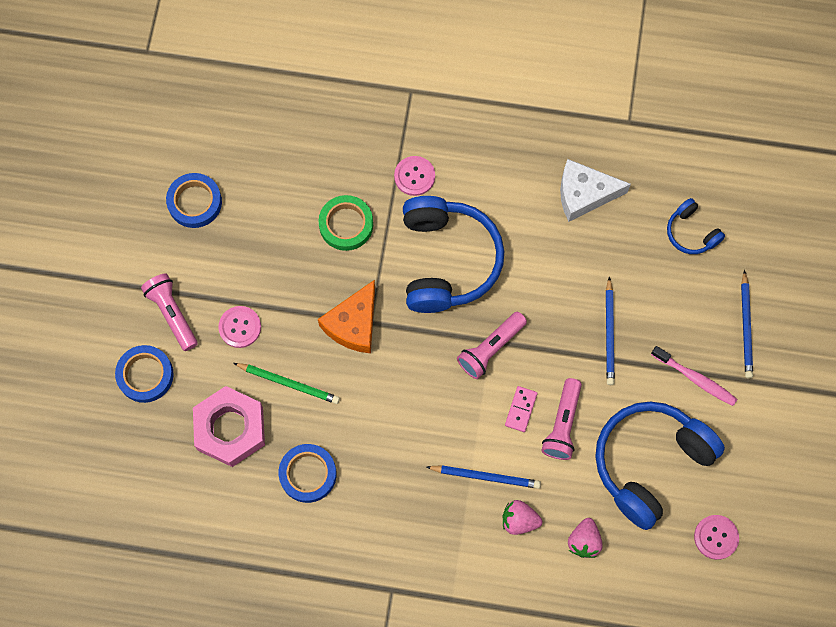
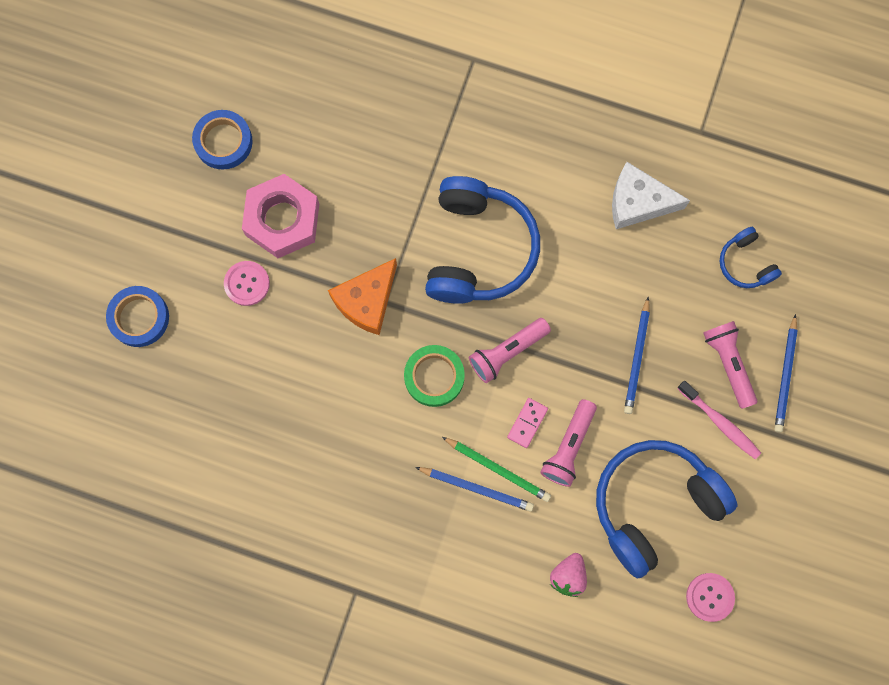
camera: 10 degrees right, 5 degrees up
(172, 314) = (179, 257): pink flashlight -> pink flashlight (728, 364)
(230, 429) = (217, 390): pink nut -> pink nut (282, 220)
(288, 383) = (287, 352): green pencil -> green pencil (498, 469)
(308, 474) = (290, 453): blue tape -> none
(346, 225) = (378, 192): green tape -> green tape (434, 377)
(414, 176) = (460, 152): pink button -> none
(519, 520) = (503, 541): pink strawberry -> none

